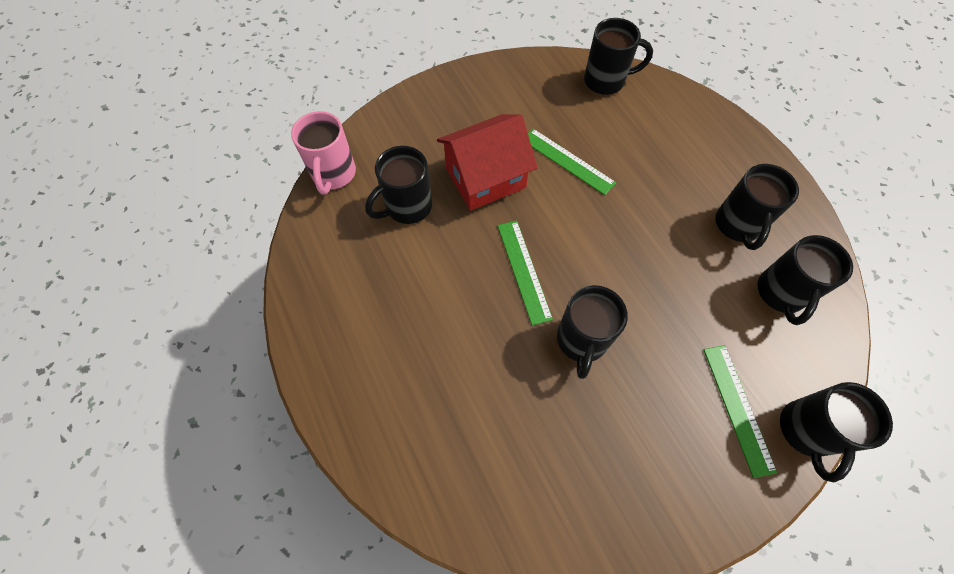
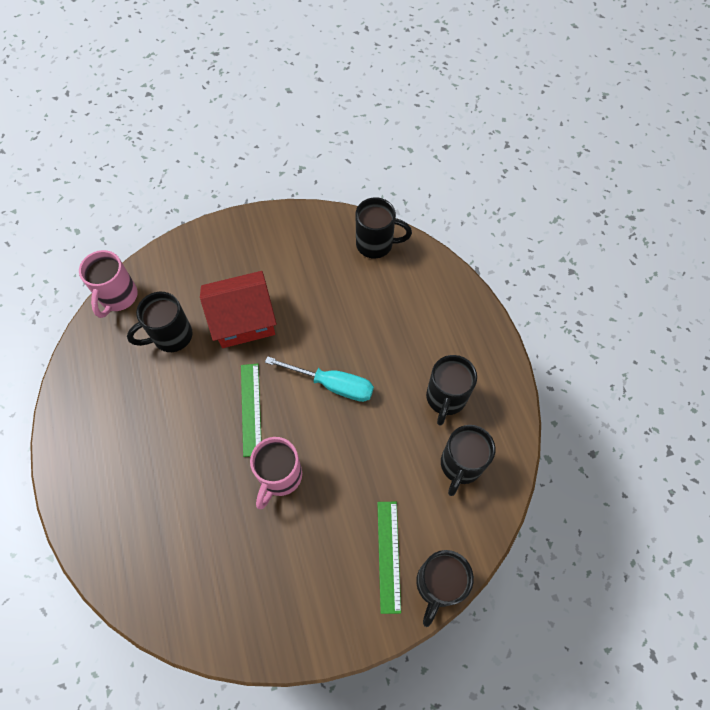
camera: 10 degrees right, 0 degrees up
(567, 161) = (318, 316): green ruler -> none
(581, 341) = (279, 477): black mug -> pink mug
(608, 230) = (332, 384): none -> turquoise screwdriver

